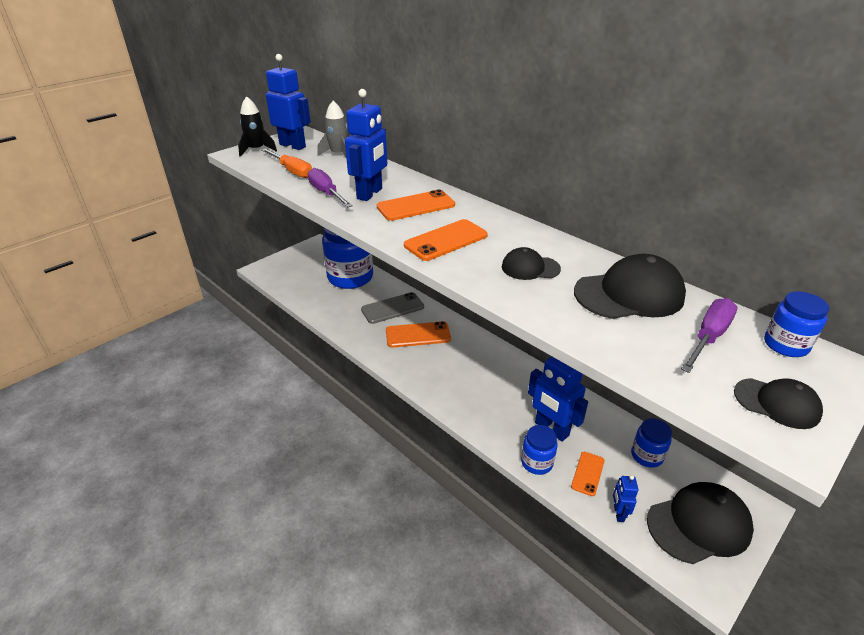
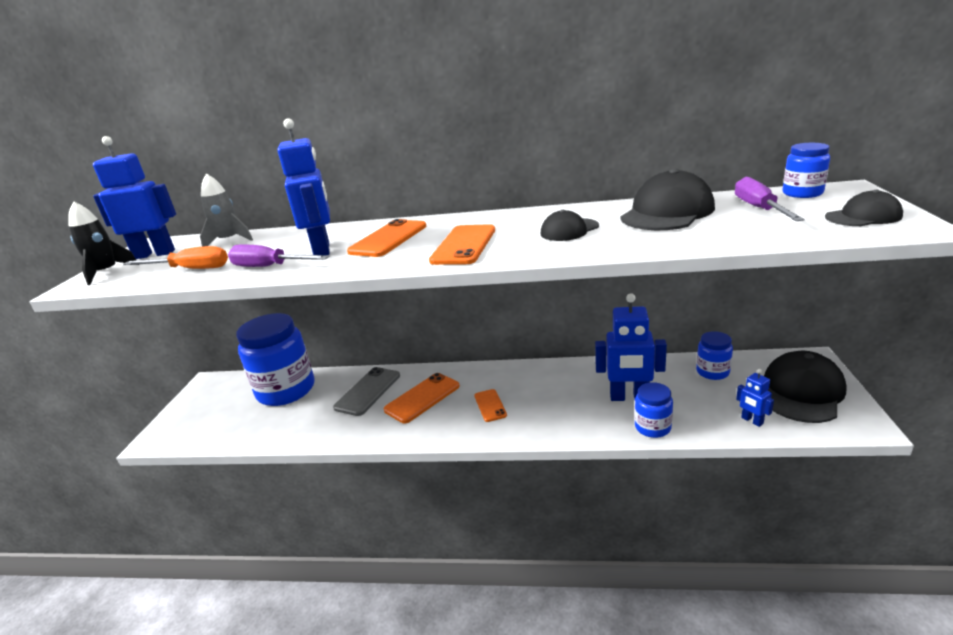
camera: 35 degrees left, 10 degrees down
(587, 473) = (695, 409): orange phone -> orange phone (490, 405)

